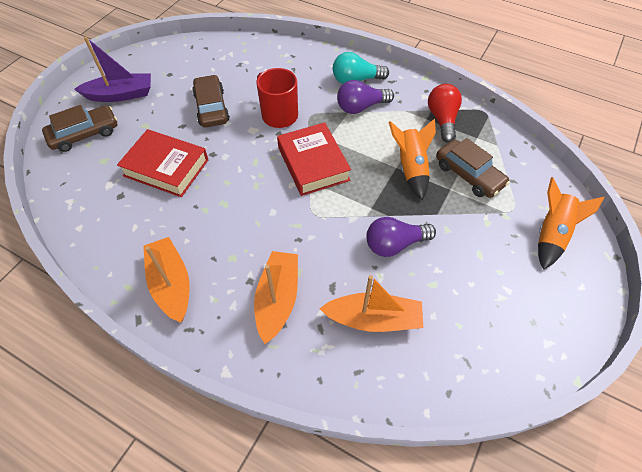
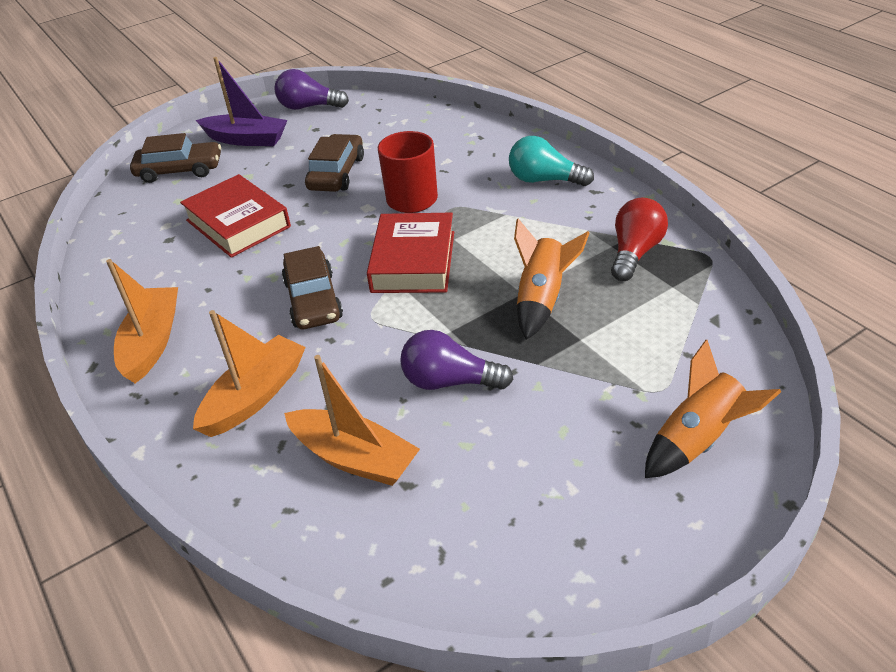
camera: 30 degrees right, 15 degrees down
(361, 107) = (527, 212): purple light bulb -> purple light bulb (309, 107)
(468, 175) = (623, 329): brown car -> brown car (313, 300)

